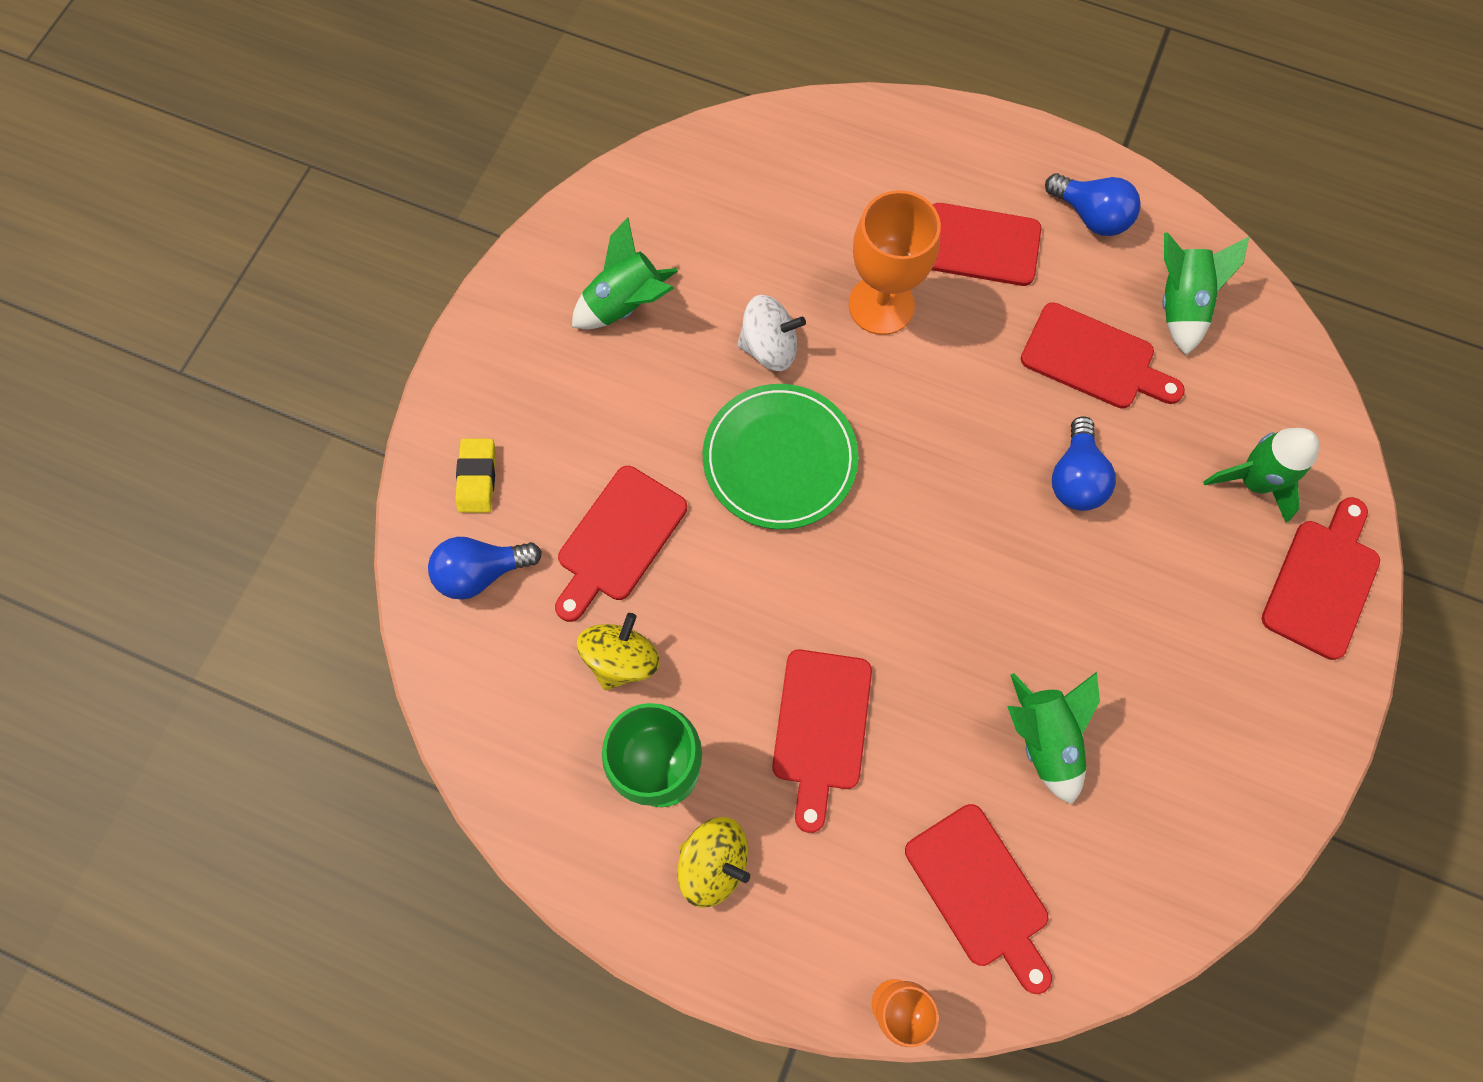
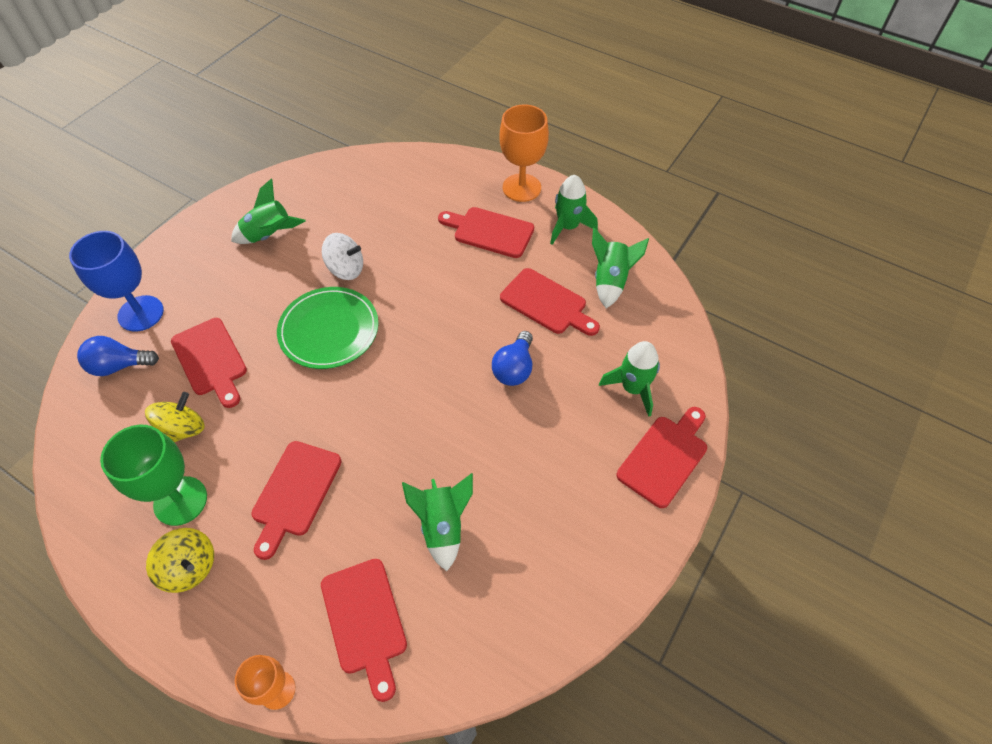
camera: 10 degrees right, 15 degrees down
(477, 478) = (141, 313): yellow eraser -> blue goblet
(618, 539) = (210, 360): red cutting board -> red cutting board turned 75 degrees counterclockwise
(881, 305) = (422, 256): orange goblet -> orange goblet (521, 188)
(1091, 216) = (568, 227): blue light bulb -> green rocket

